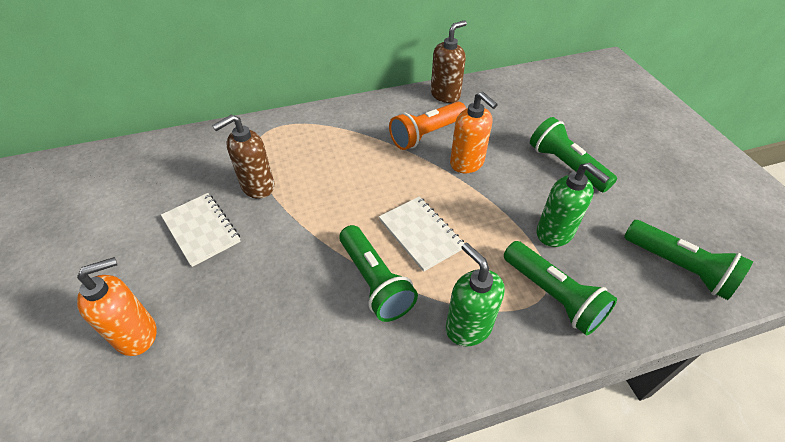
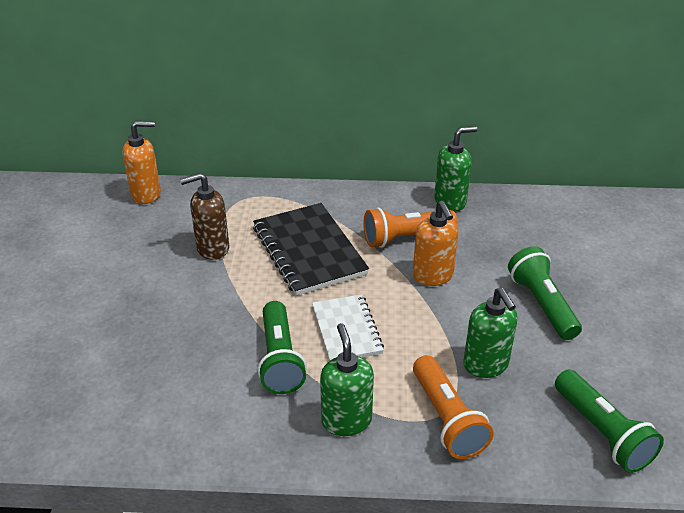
camera: 20 degrees right, 10 degrees down
(137, 334) = (60, 344): orange soap dispenser -> orange soap dispenser (146, 194)
(201, 230) = (146, 274): white notebook -> none
(349, 166) = (309, 250): none -> black notebook
(445, 95) = (450, 201): brown soap dispenser -> green soap dispenser
(553, 296) = (447, 419): green flashlight -> orange flashlight

